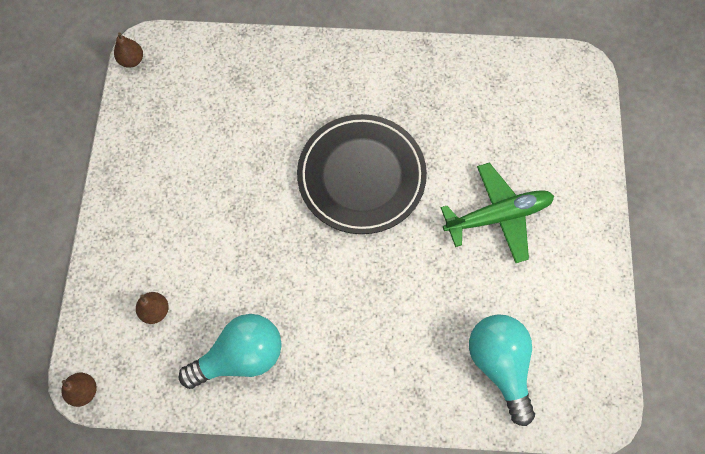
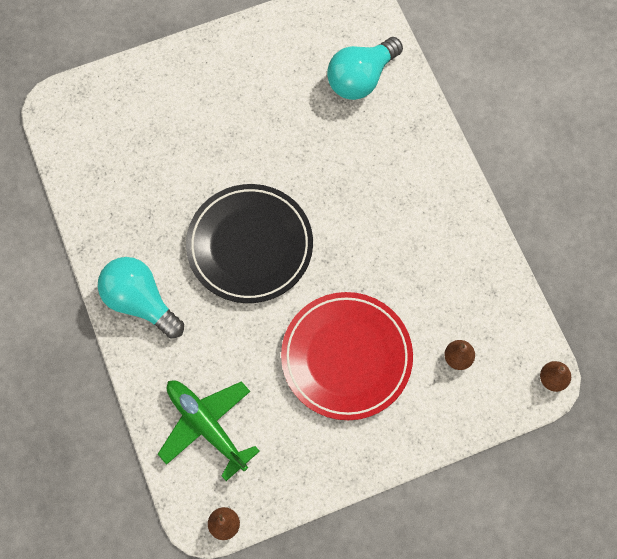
camera: 115 degrees left, 0 degrees up
(212, 212) = (346, 357): none -> red plate
(240, 356) = (457, 269): turquoise light bulb -> turquoise light bulb (140, 302)
(498, 216) = (235, 123): green plane -> green plane (206, 426)

